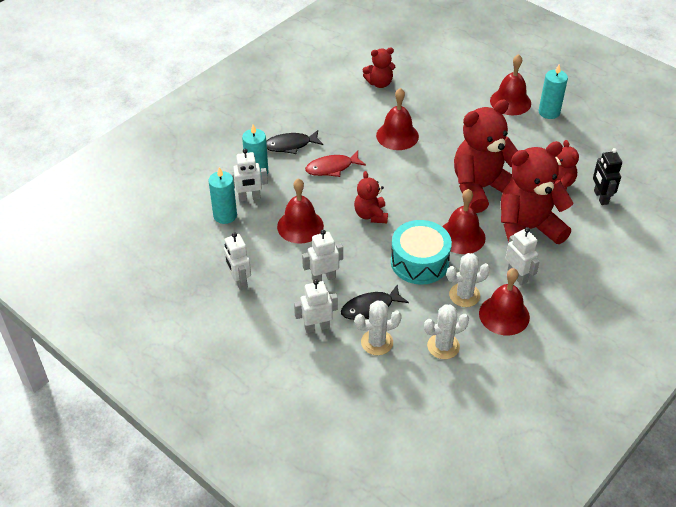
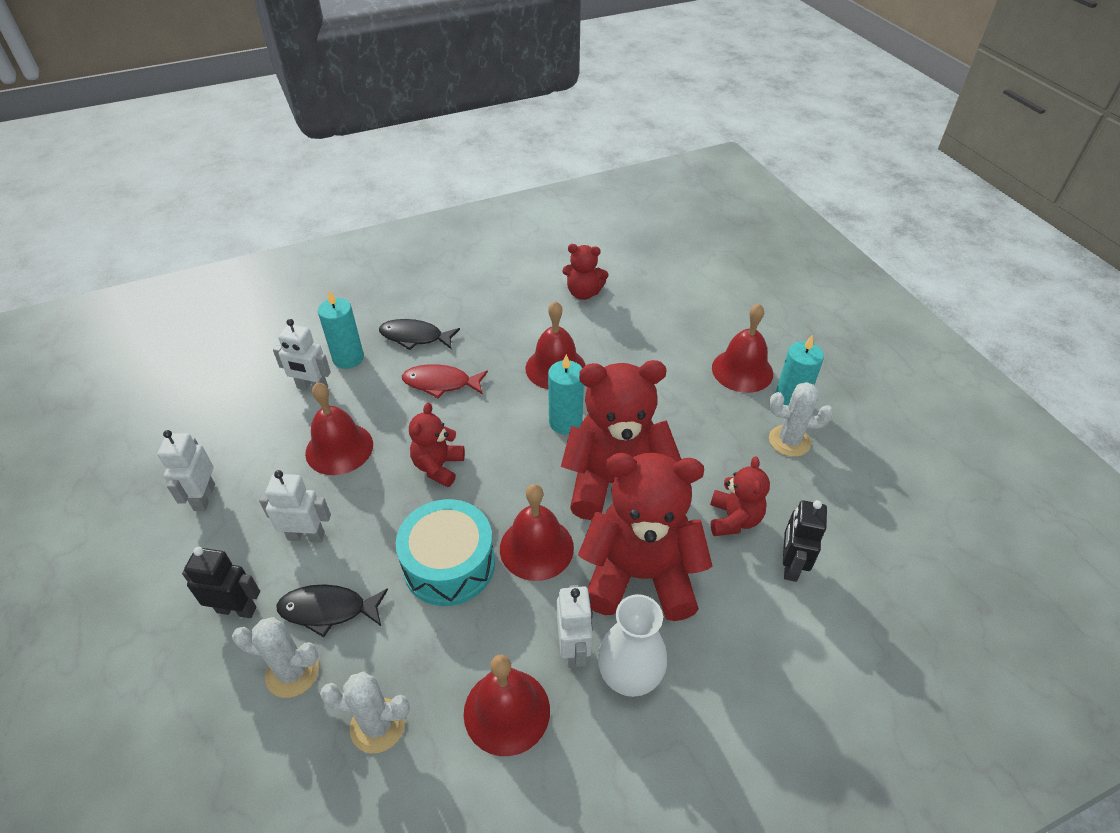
camera: 25 degrees right, 0 degrees up
(225, 215) = (265, 401): turquoise candle -> turquoise candle (565, 422)
(317, 327) = (237, 609): white robot -> black robot
(464, 295) = (472, 648): white cactus -> white cactus (789, 441)
(554, 277) = (629, 677): none -> white vase

